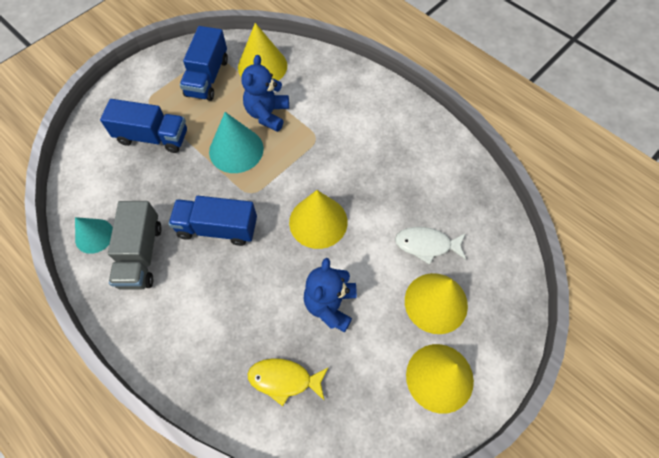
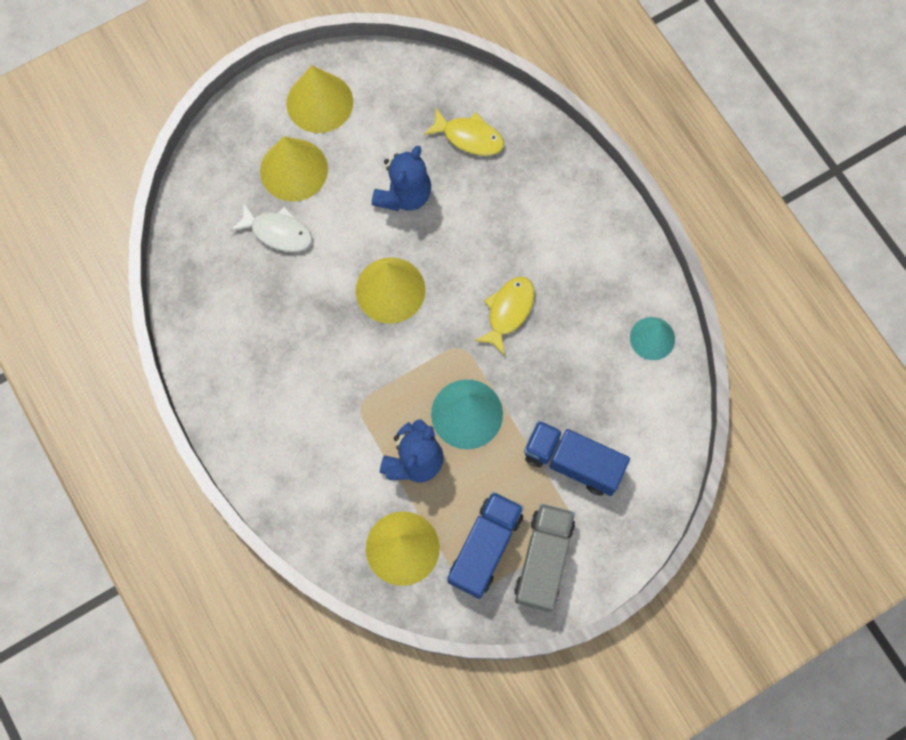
camera: 165 degrees left, 10 degrees up
(141, 254) = (599, 301): grey truck -> grey truck (543, 560)
(217, 228) = (508, 311): blue truck -> yellow fish

